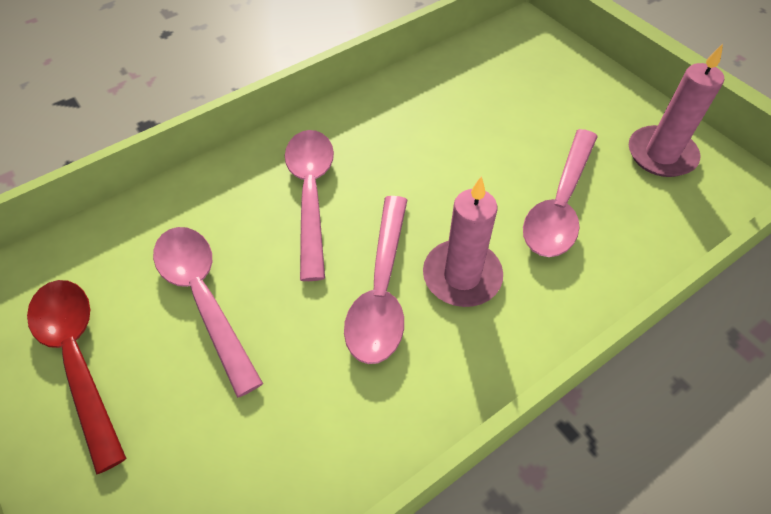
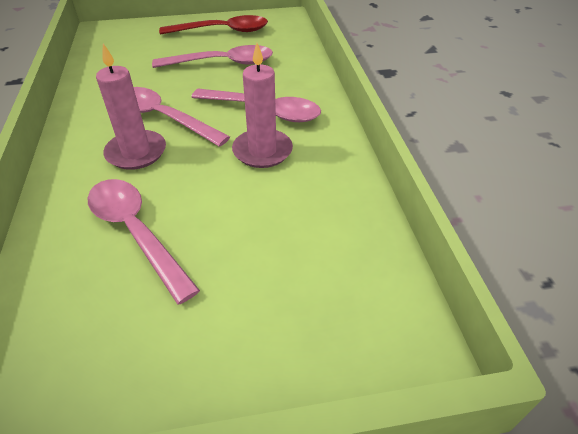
camera: 115 degrees right, 10 degrees down
(661, 154) = (108, 359): pink candle -> pink candle (262, 151)

